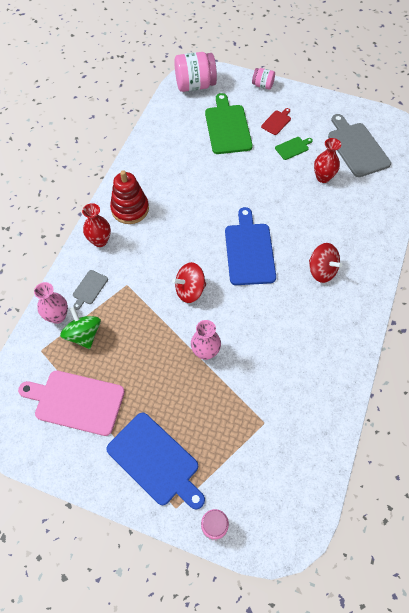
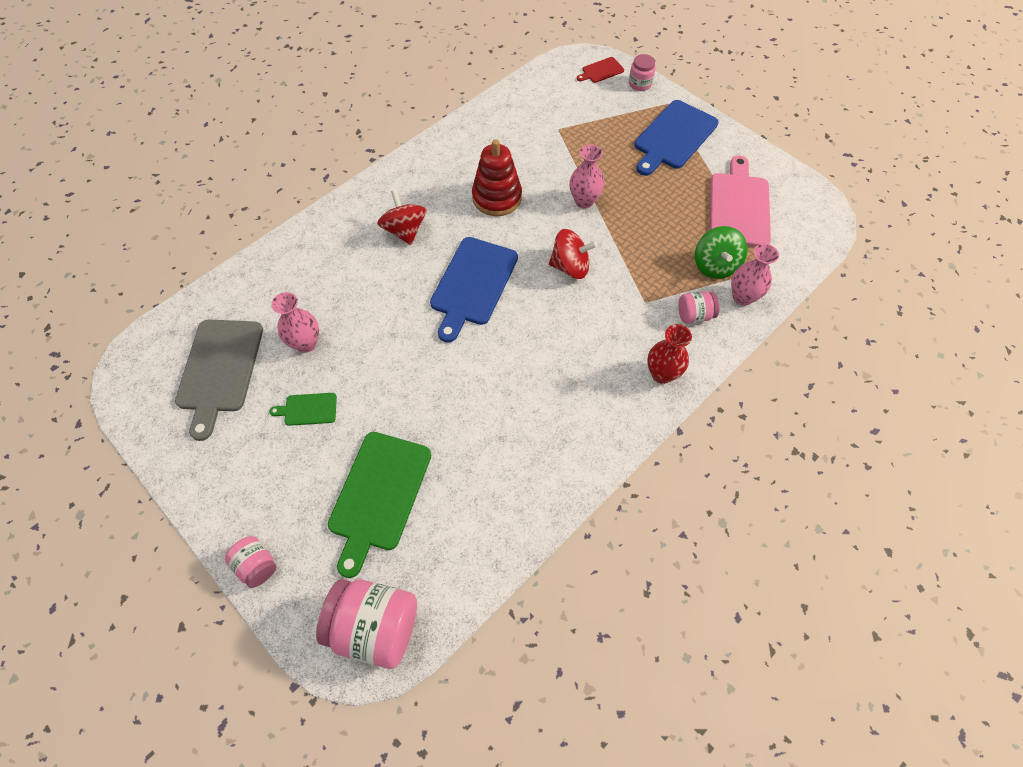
camera: 155 degrees left, 0 degrees up
(76, 401) = (739, 206): pink cutting board -> pink cutting board turned 120 degrees counterclockwise
(89, 288) = (694, 315): grey cutting board -> pink jar
(130, 209) = (602, 406): red stacking toy -> red stacking toy (497, 197)
(155, 461) = (673, 137): blue cutting board -> blue cutting board turned 120 degrees counterclockwise
(277, 122) = (294, 470): red cutting board -> red cutting board (601, 71)
(323, 177) = (306, 343): red vase -> pink vase

